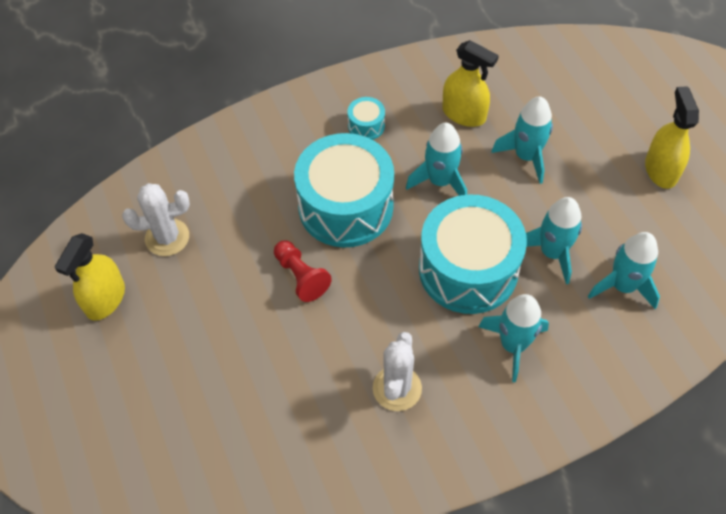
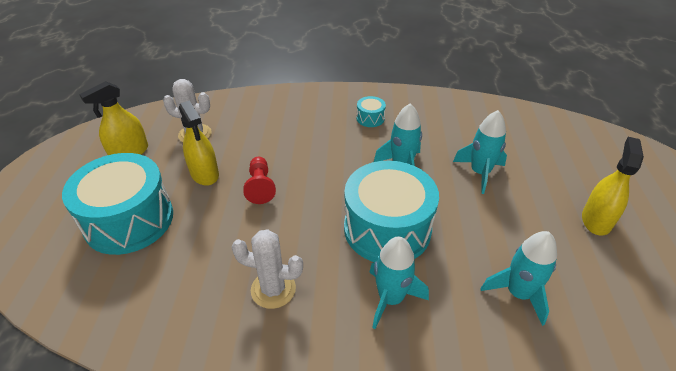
camera: 25 degrees right, 15 degrees down
(346, 206) = (323, 157): turquoise drum -> turquoise drum (129, 220)
(397, 388) = (273, 289): white cactus -> white cactus turned 60 degrees clockwise
(464, 114) = (445, 133): yellow spray bottle -> yellow spray bottle (204, 174)
(552, 252) = (465, 243): turquoise rocket -> none

